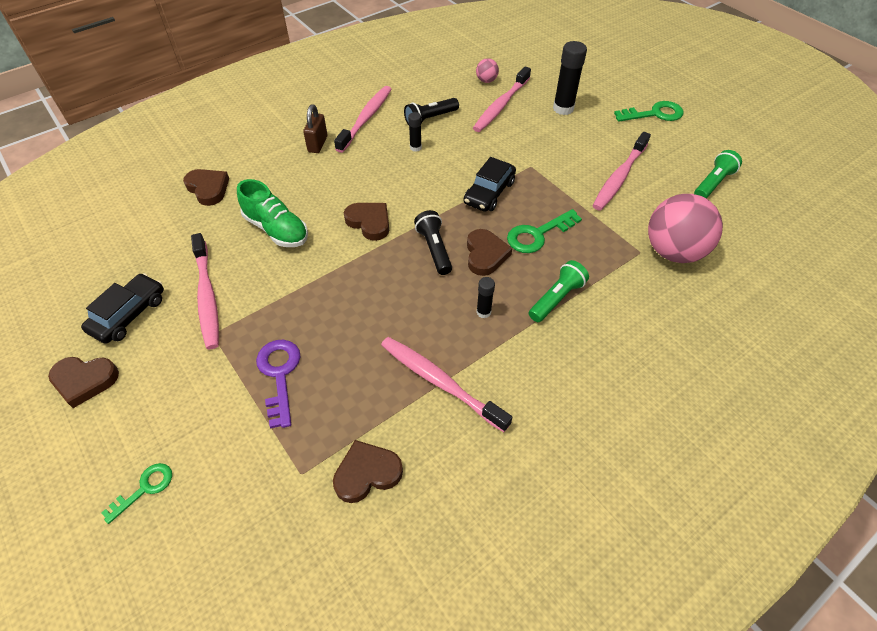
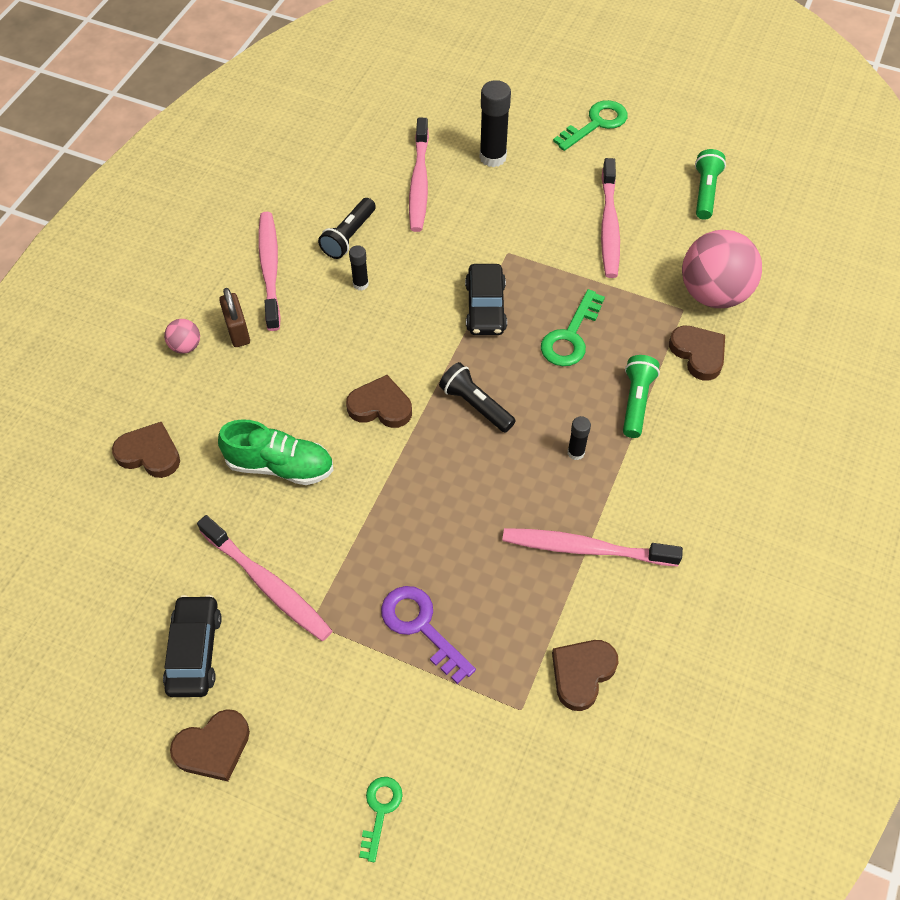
camera: 30 degrees left, 5 degrees up
(485, 255) = (533, 386): brown heart -> brown heart (698, 354)
(486, 81) = (377, 152): pink ball -> pink ball (185, 346)

